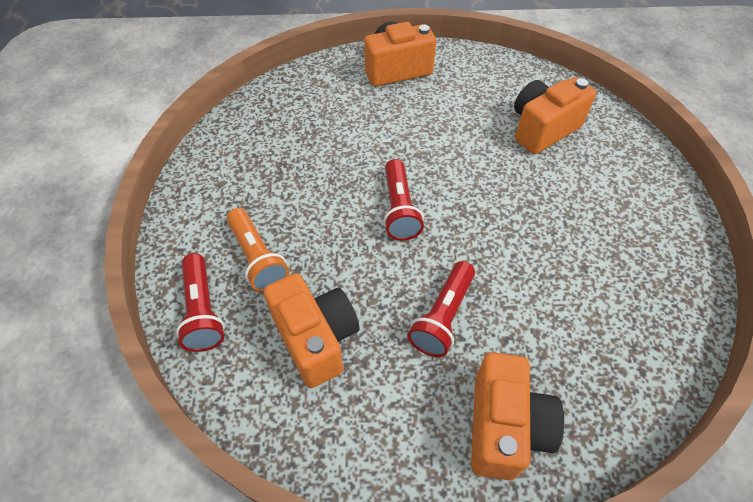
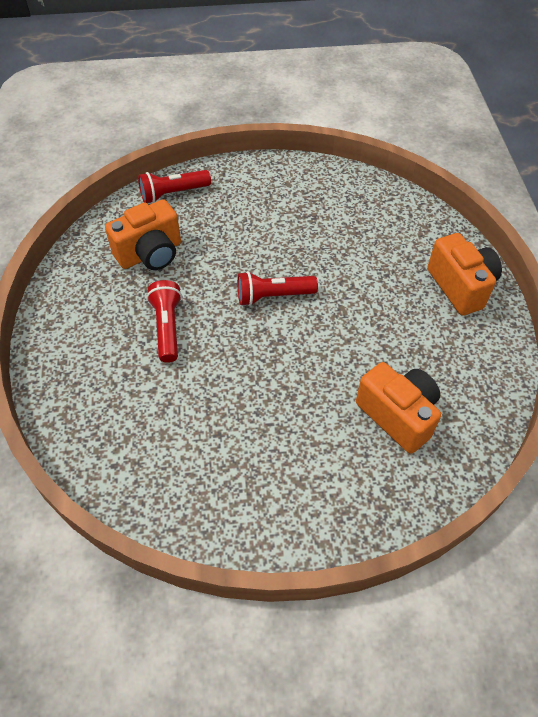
camera: 85 degrees right, 0 degrees up
(257, 258) = (217, 214): orange flashlight -> none
(443, 317) = (167, 327): red flashlight -> red flashlight turned 60 degrees clockwise
(504, 427) = (77, 364): orange camera -> none

